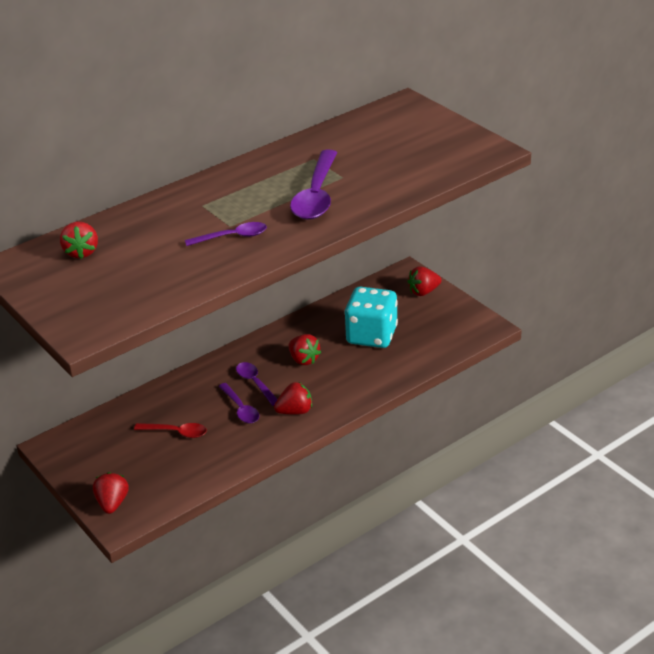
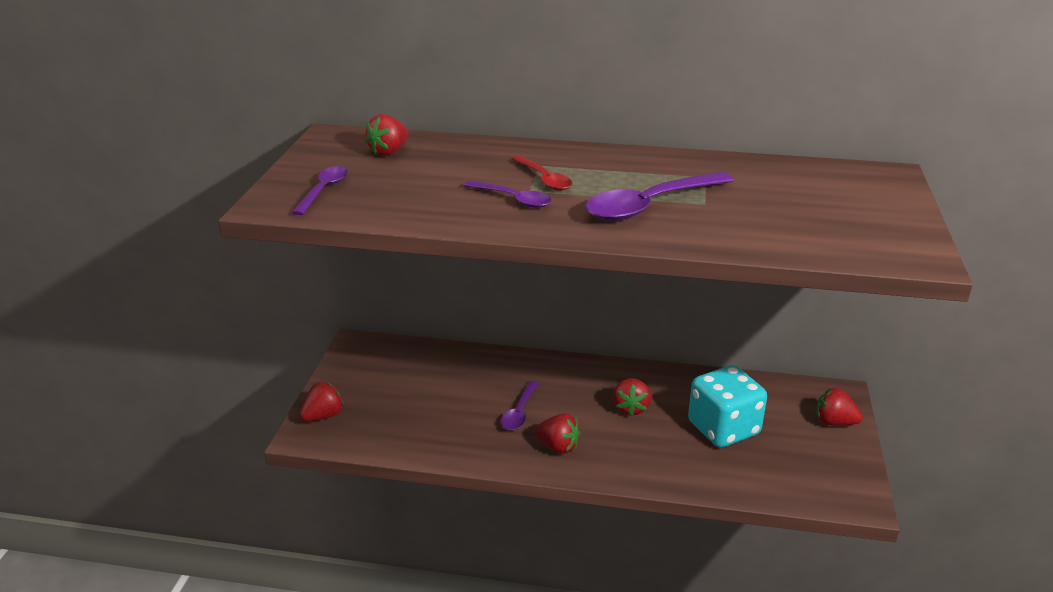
camera: 45 degrees right, 5 degrees down
(176, 432) = (446, 395): red spoon -> red spoon (544, 179)
(255, 383) = (562, 400): purple spoon -> purple spoon (323, 191)

